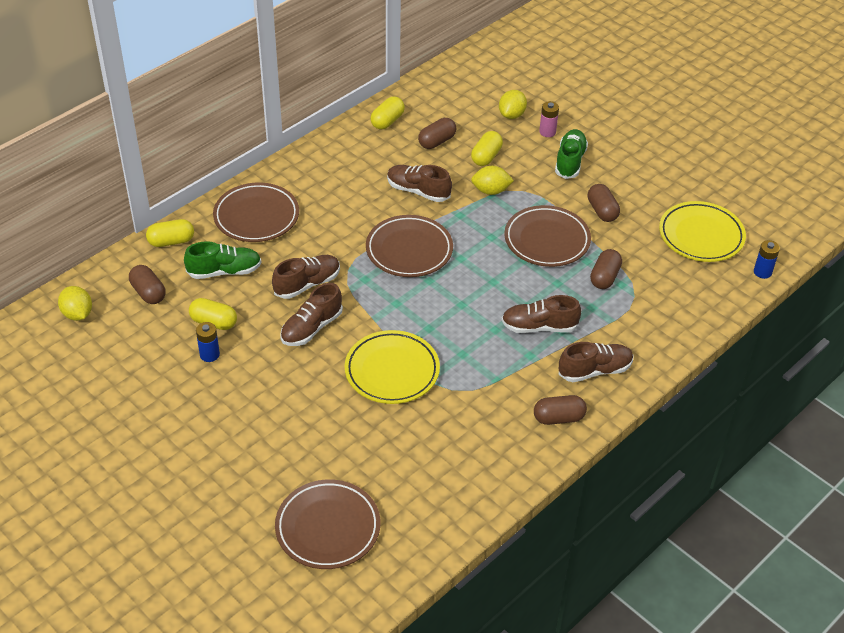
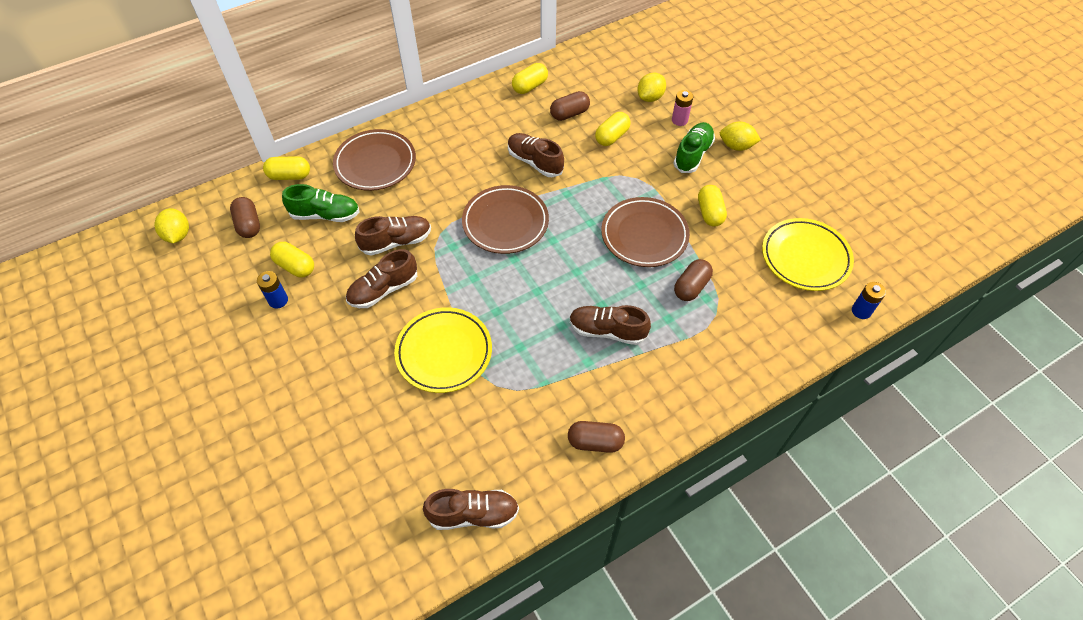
camera: 15 degrees right, 10 degrees up
(328, 528) = (317, 522): brown plate -> none
(491, 191) = (605, 173): yellow lemon -> yellow lemon (736, 146)
(595, 370) = (650, 393): brown shoe -> brown shoe (473, 514)
(602, 211) = (709, 213): brown capsule -> yellow capsule

